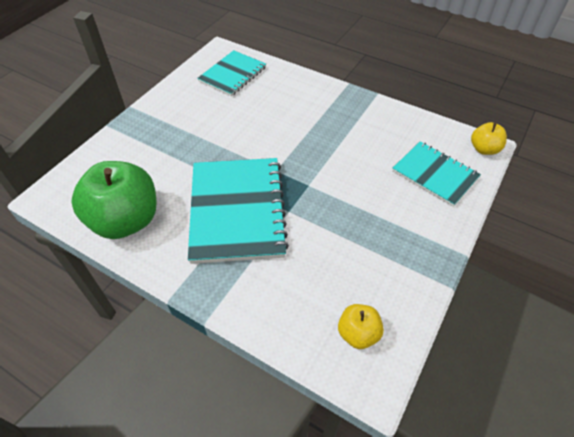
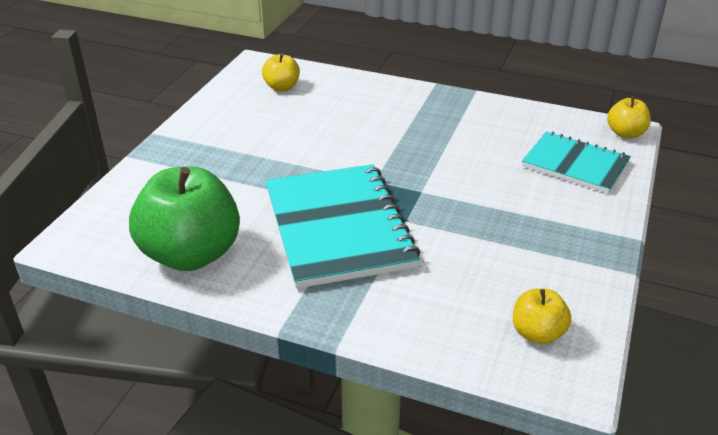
camera: 10 degrees left, 15 degrees down
(233, 75) = (282, 87): turquoise notebook -> yellow apple

